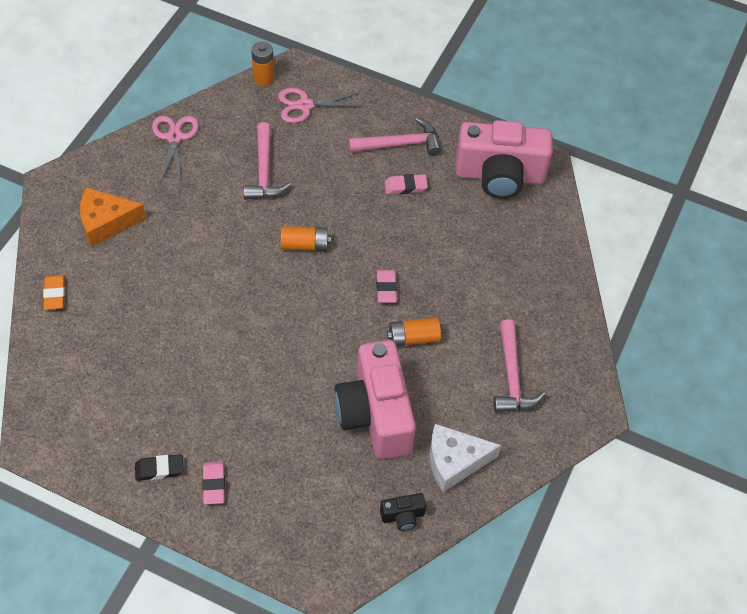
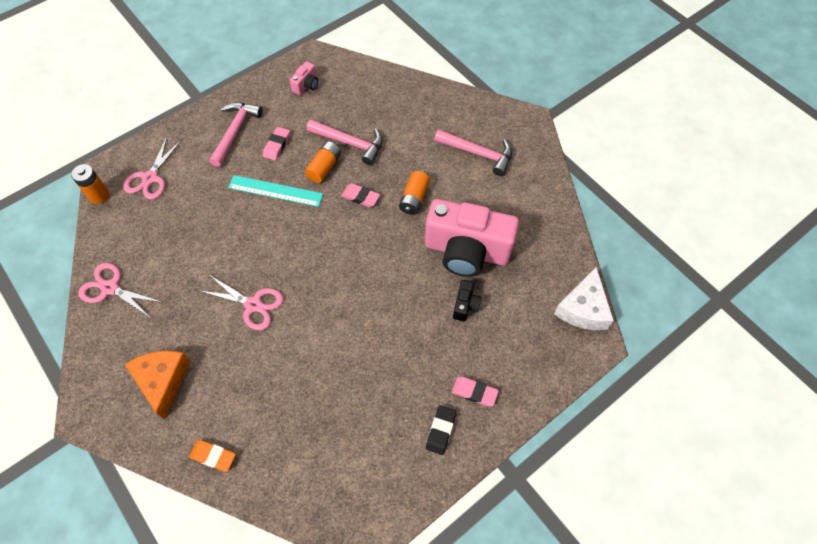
camera: 60 degrees left, 5 degrees up
(106, 222) = (163, 381): orange cheese -> orange cheese turned 150 degrees clockwise
(214, 253) = (253, 304): none -> pink scissors
(264, 171) = (195, 234): pink hammer -> pink hammer (350, 143)
(304, 245) = (287, 235): orange battery -> orange battery (324, 167)
(350, 211) = (275, 191): none -> turquoise ruler
(402, 516) = (559, 269): black camera -> black camera (465, 305)
(454, 461) = (529, 218): white cheese -> white cheese (583, 308)
(499, 176) = (306, 85): pink camera -> pink camera, size x0.41

